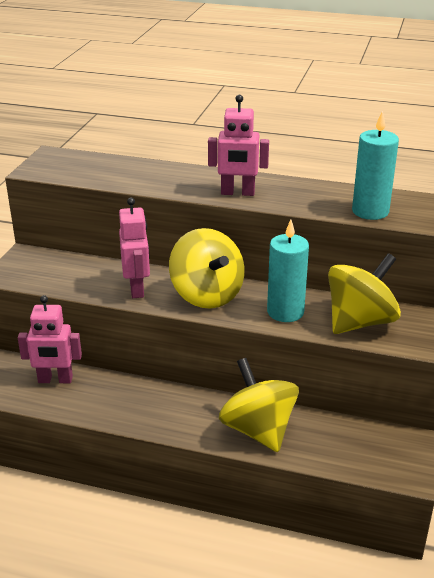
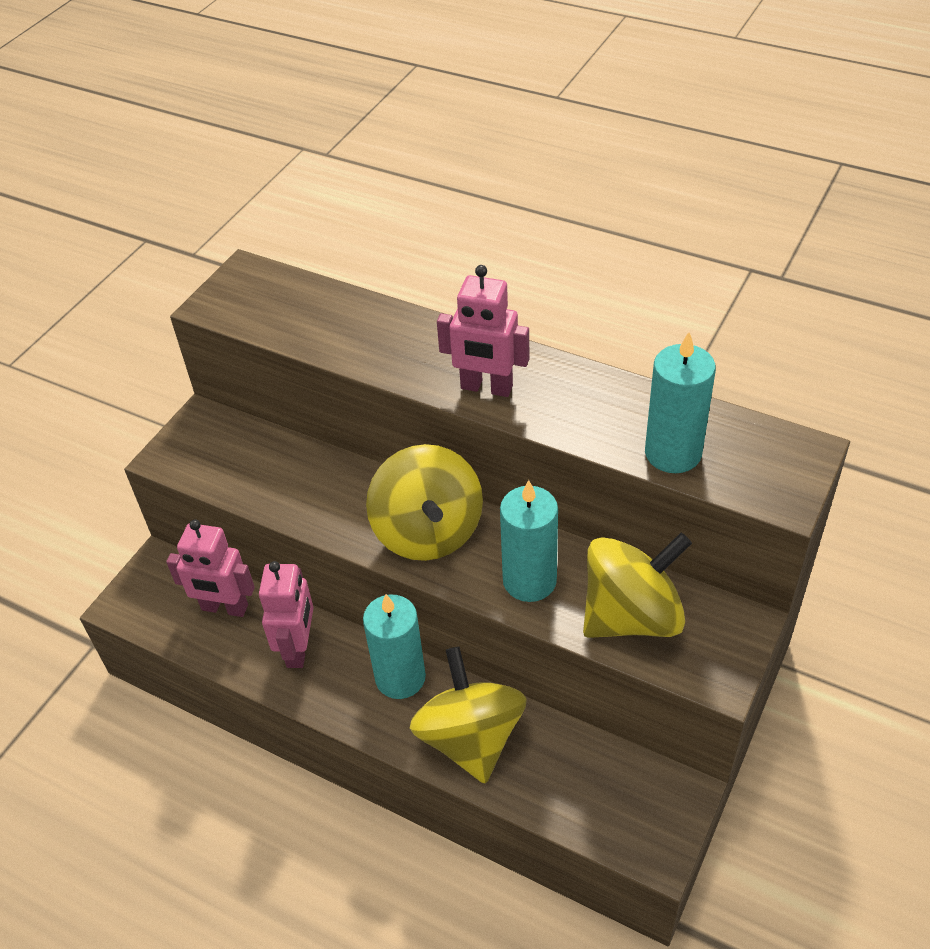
camera: 15 degrees right, 15 degrees up
(137, 289) = (335, 506): pink robot -> pink robot (299, 648)
(197, 403) = (400, 677): none -> turquoise candle

